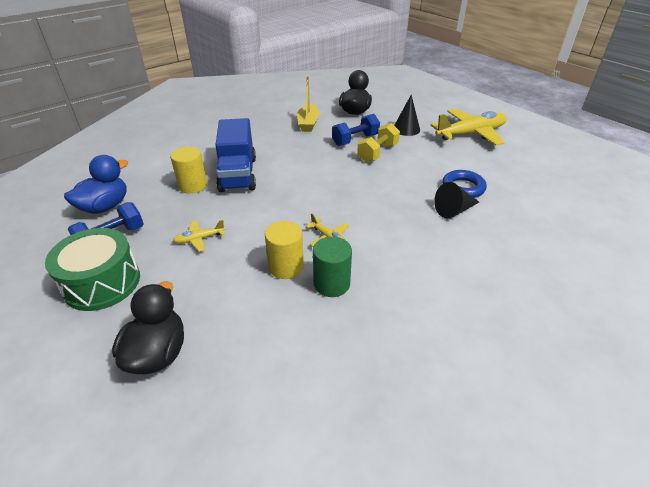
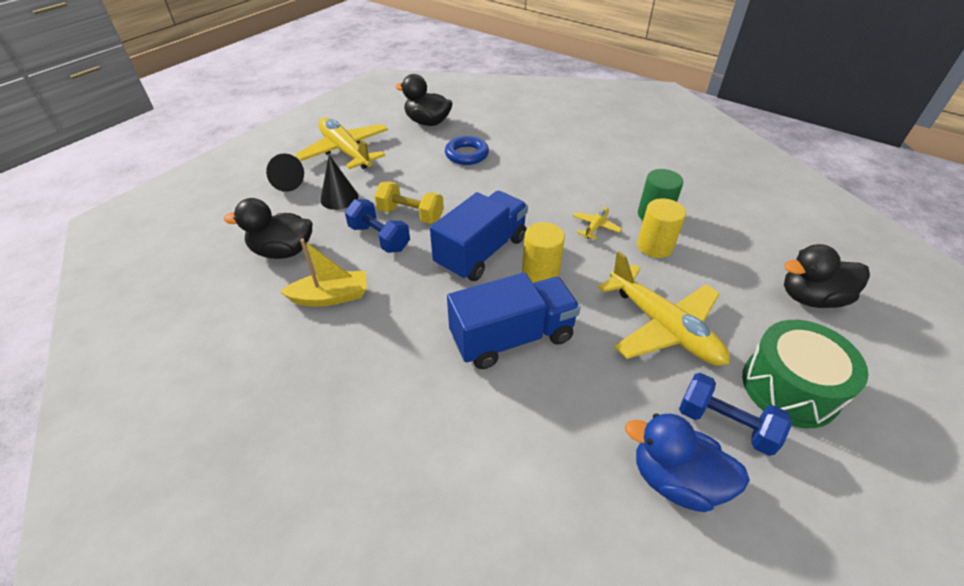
camera: 105 degrees left, 5 degrees up
(193, 186) = (564, 381): yellow cylinder -> yellow cylinder (540, 271)
(199, 239) = (663, 327): yellow plane -> yellow plane, size x2.24
(322, 175) = (481, 252): none -> blue truck
(454, 210) = (508, 158): black cone -> black cone (284, 182)
(526, 174) = (427, 122): none -> black duck

